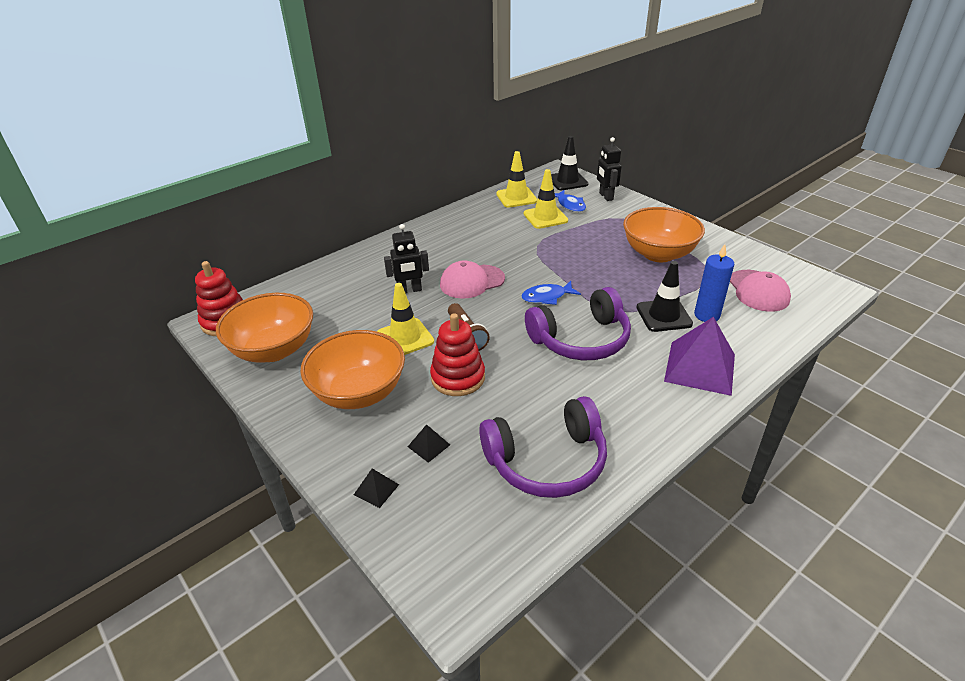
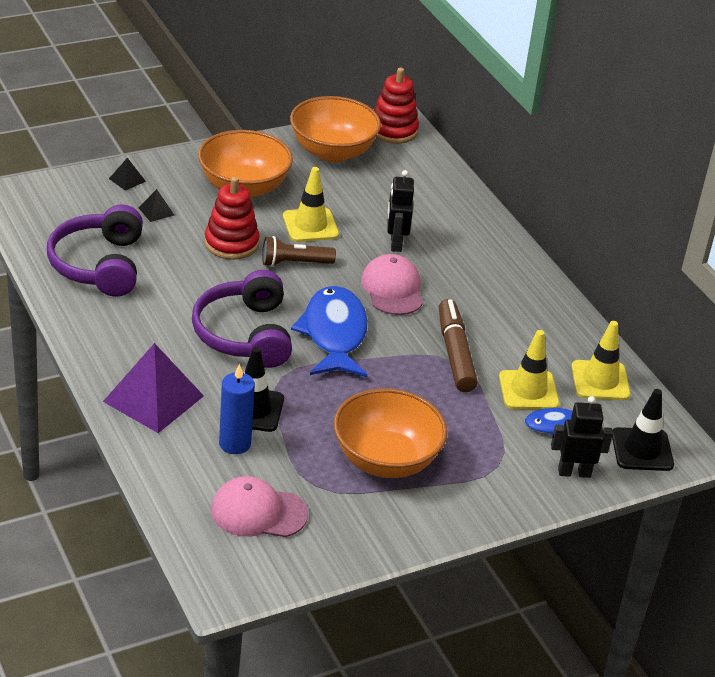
camera: 100 degrees right, 0 degrees up
(529, 246) = (455, 353): none -> brown marker
(547, 297) = (334, 334): blue fish -> blue fish, size x1.86

